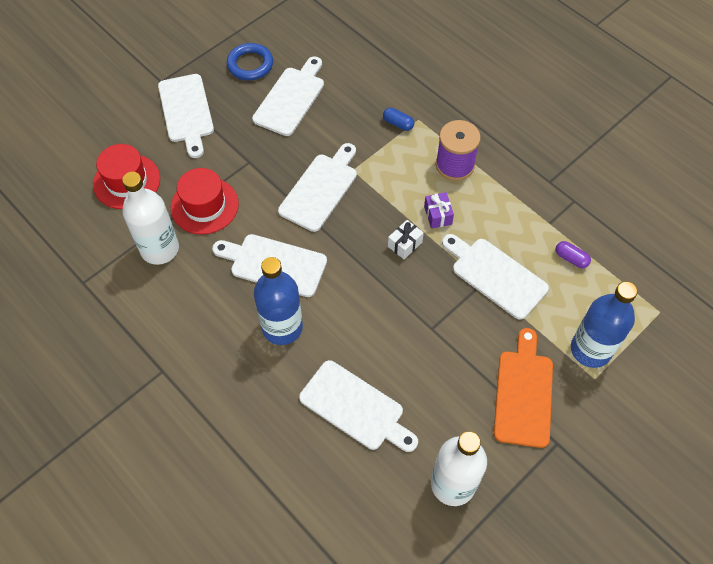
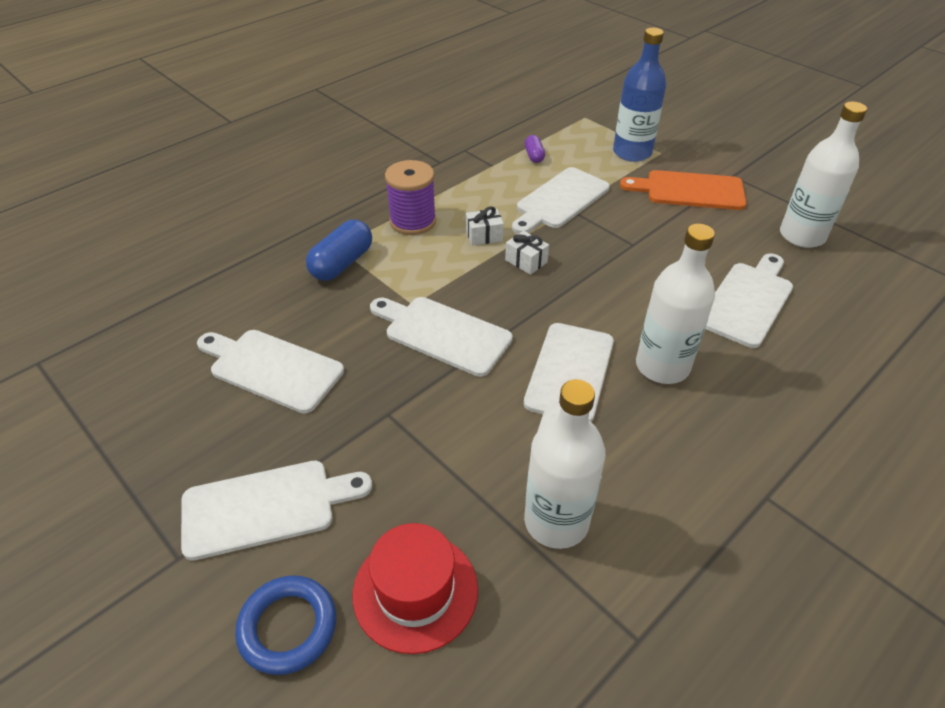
camera: 90 degrees left, 15 degrees down
(204, 206) = (470, 465): red hat -> none
(250, 64) = (183, 421): blue ring -> blue ring (288, 627)
(282, 327) = (662, 366): blue bottle -> white bottle
(398, 124) = (342, 263): blue capsule -> blue capsule, size x1.83
(437, 215) = (484, 236): purple gift -> white gift
(571, 258) = (534, 156): purple capsule -> purple capsule turned 45 degrees counterclockwise

